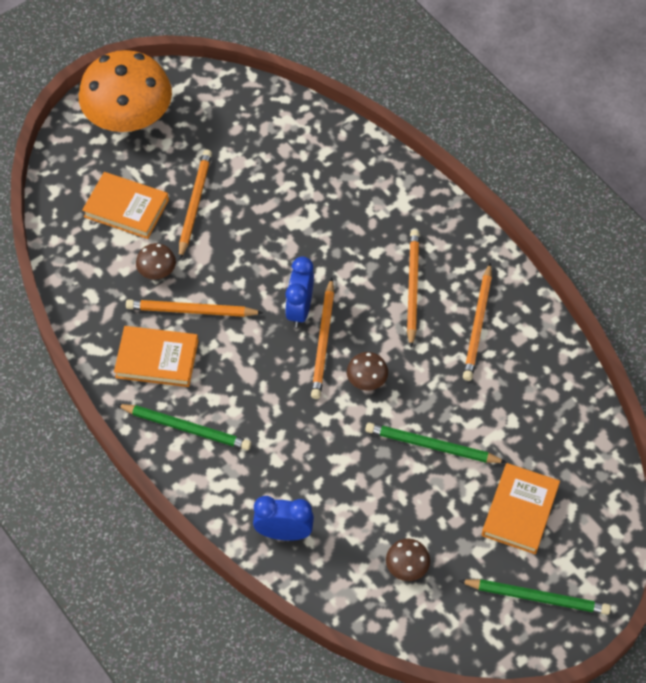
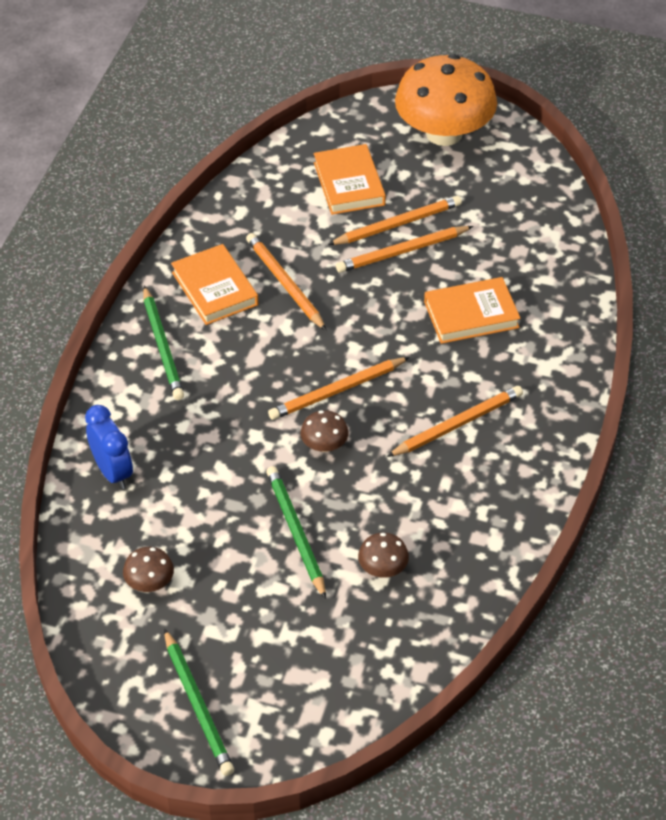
camera: 55 degrees right, 10 degrees down
(157, 271) = (304, 239): brown mushroom -> brown mushroom (383, 568)
(300, 309) = (355, 356): blue clock -> none
(477, 324) = (464, 496): orange pencil -> orange pencil (402, 251)
(519, 511) = (283, 640): orange book -> orange book (471, 314)

